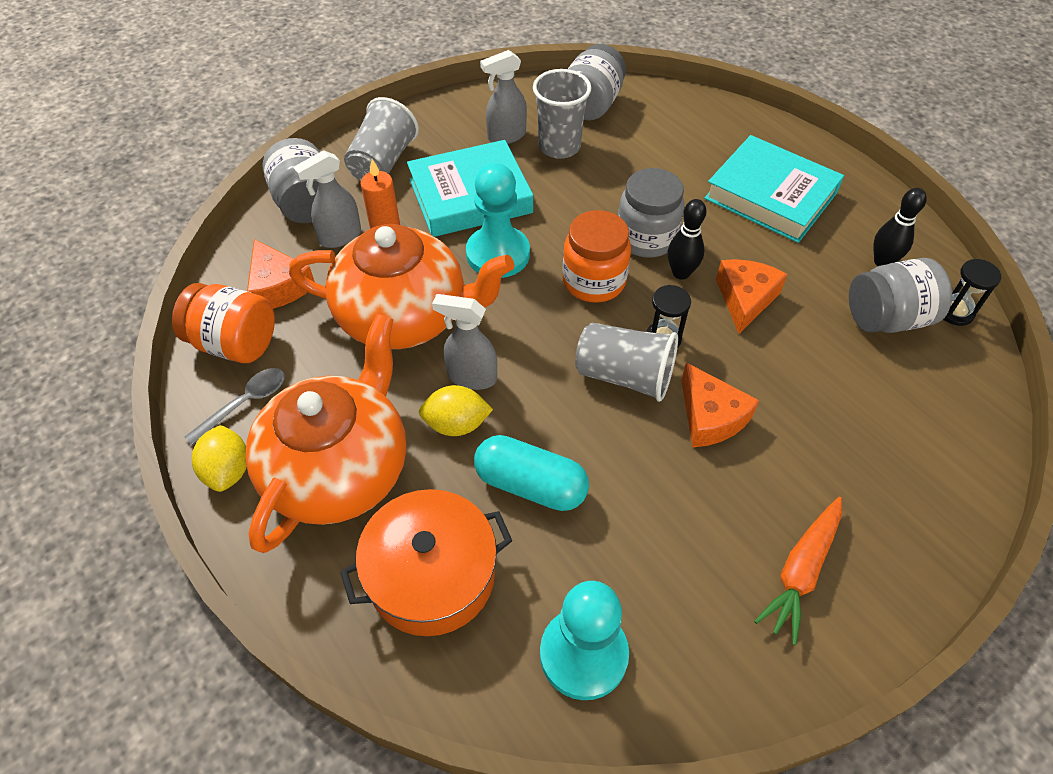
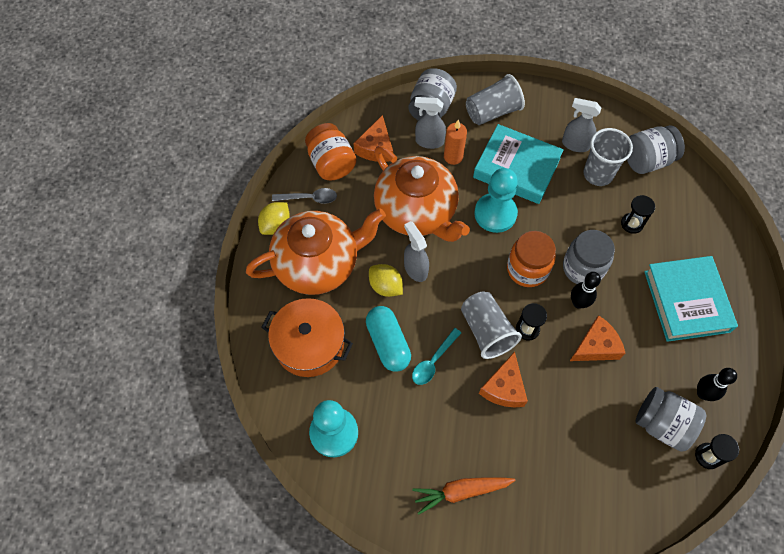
camera: 45 degrees right, 10 degrees up
(605, 457) = (433, 361): none -> turquoise spoon
(643, 167) = (632, 224): none -> black hourglass

